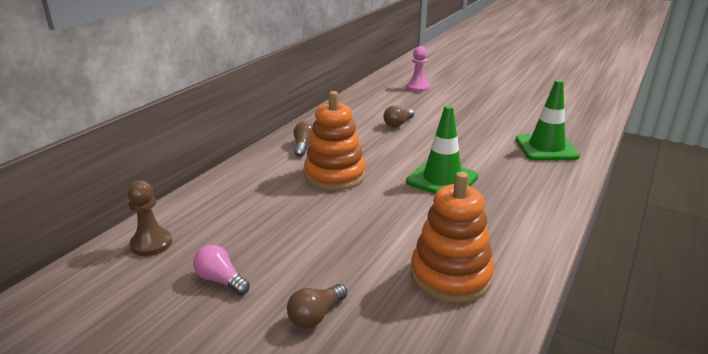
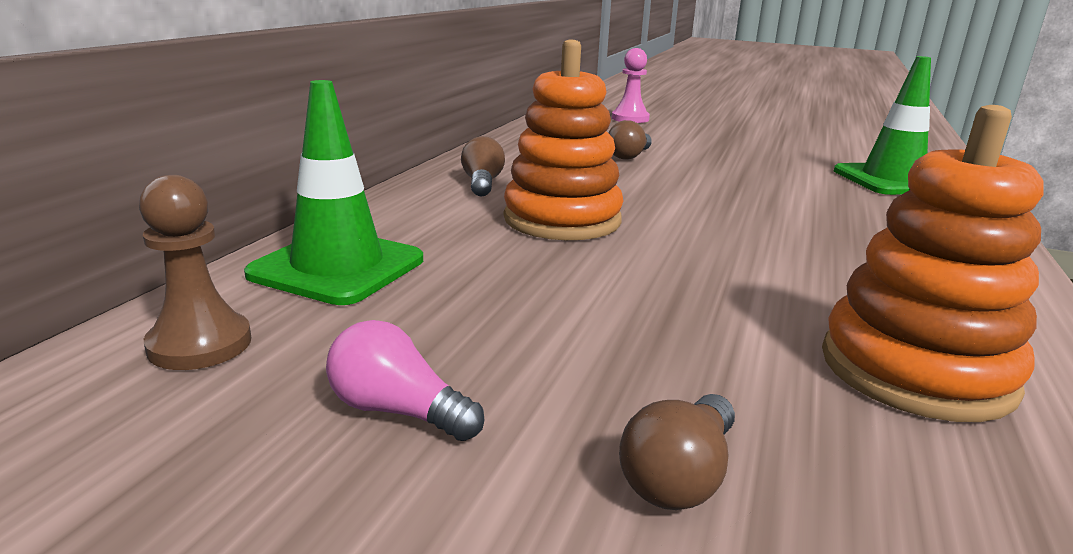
camera: 10 degrees left, 5 degrees down
(442, 179) = (761, 221): green traffic cone -> green traffic cone (337, 267)

